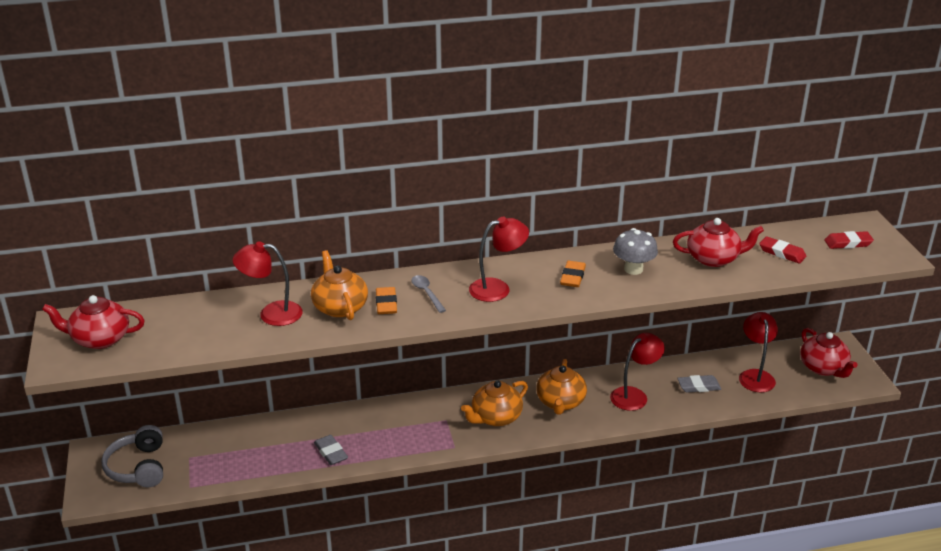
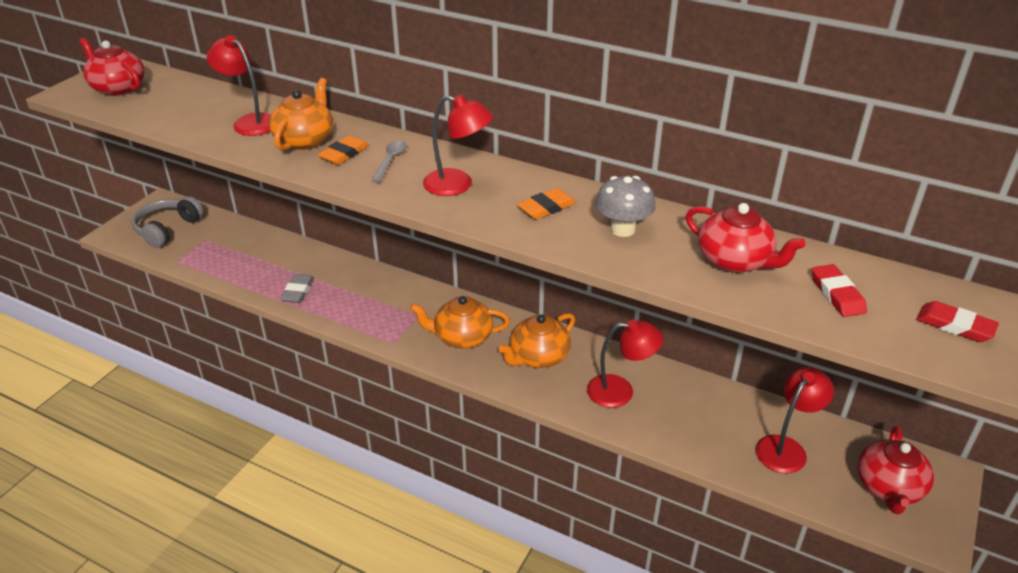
camera: 40 degrees right, 5 degrees up
(698, 386) = (702, 421): grey eraser -> none

